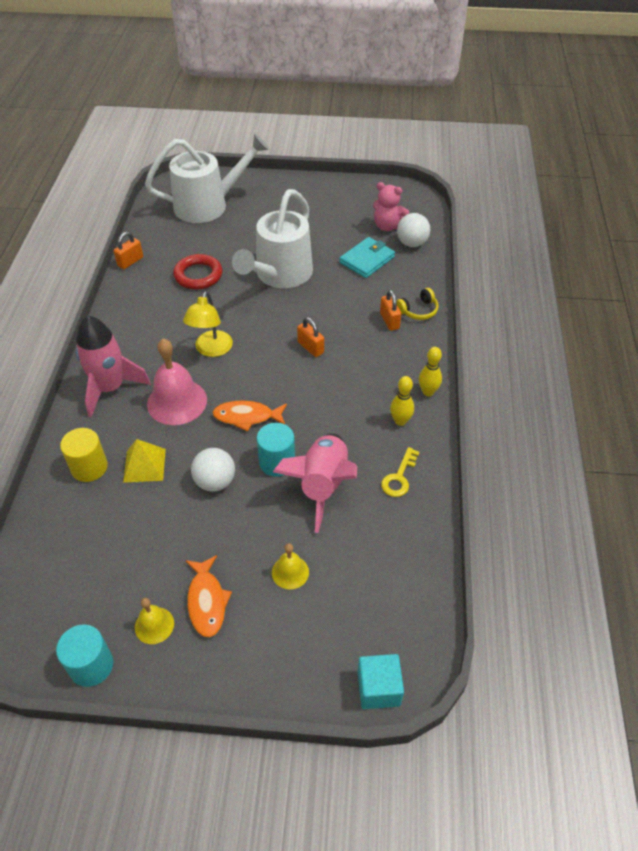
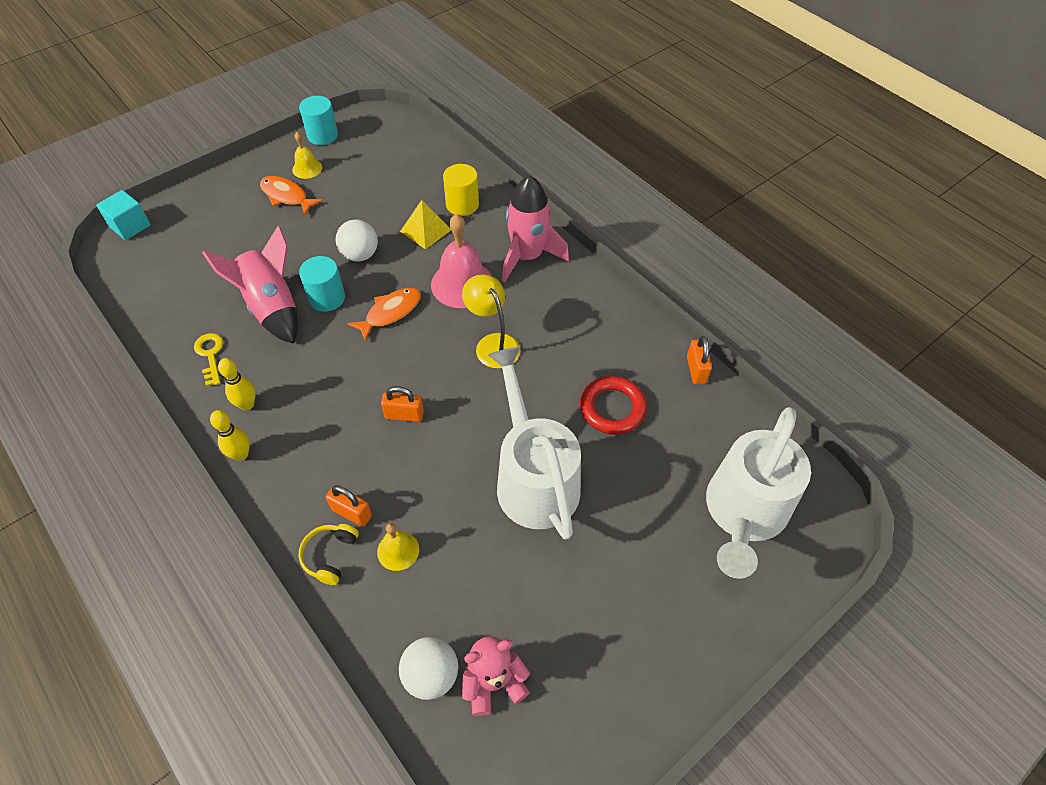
camera: 135 degrees right, 5 degrees up
(290, 572) = (244, 242): yellow bell -> yellow bell (398, 550)
(367, 260) = (461, 588): turquoise wallet -> none

